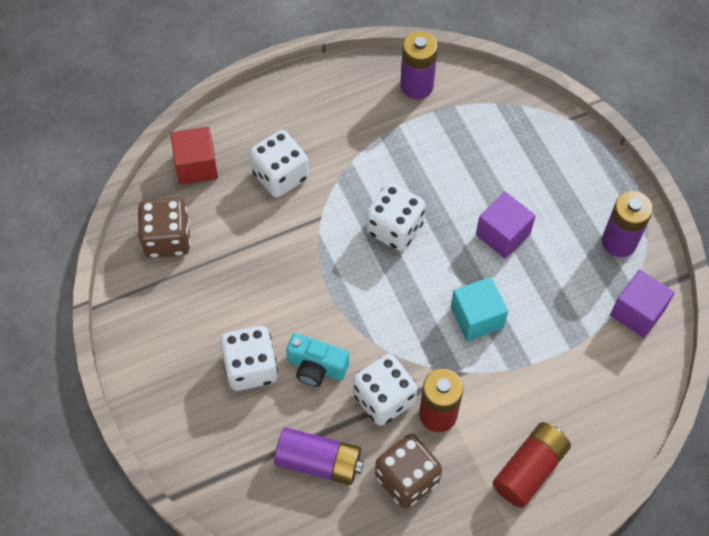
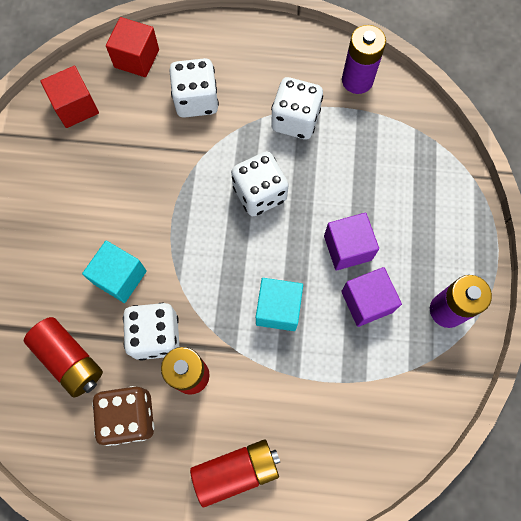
camera: 30 degrees right, 10 degrees up
(167, 239) = (76, 107): brown dice -> red cube
(250, 367) = (69, 248): white dice -> white dice (295, 120)
(316, 367) = (120, 277): turquoise camera -> turquoise cube
(319, 462) = (69, 359): purple battery -> red battery
(637, 312) = (422, 384): purple cube -> purple cube (366, 302)

